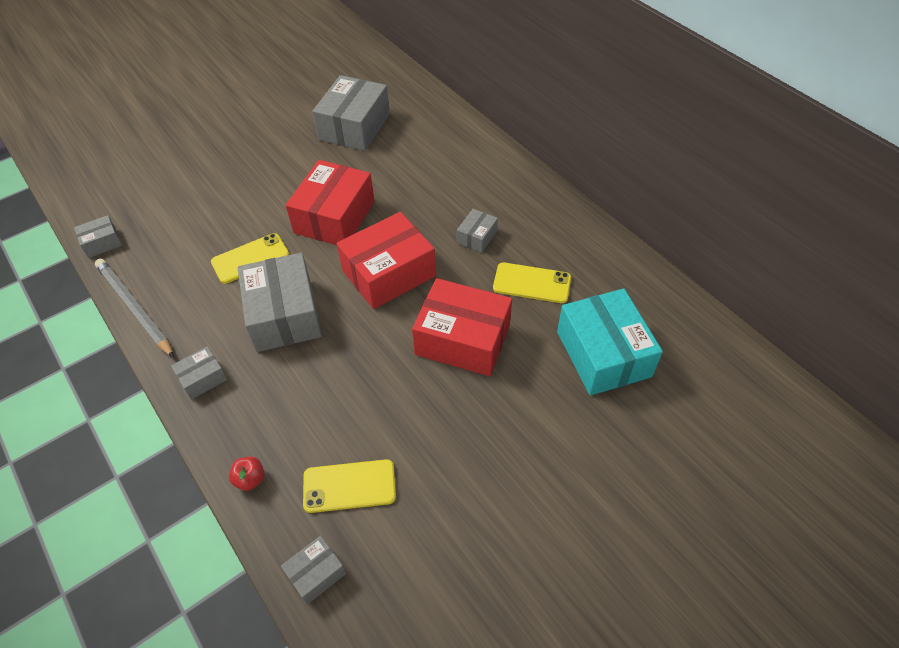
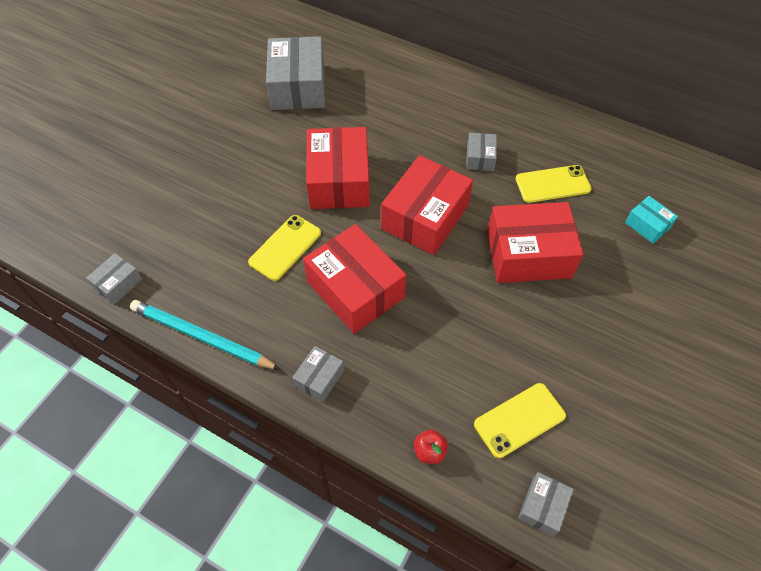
camera: 25 degrees left, 5 degrees up
(134, 308) = (201, 337): grey pencil -> turquoise pencil
(284, 315) = (355, 289): grey box -> red box
(603, 354) = (647, 225): turquoise box -> turquoise box, size x0.48

